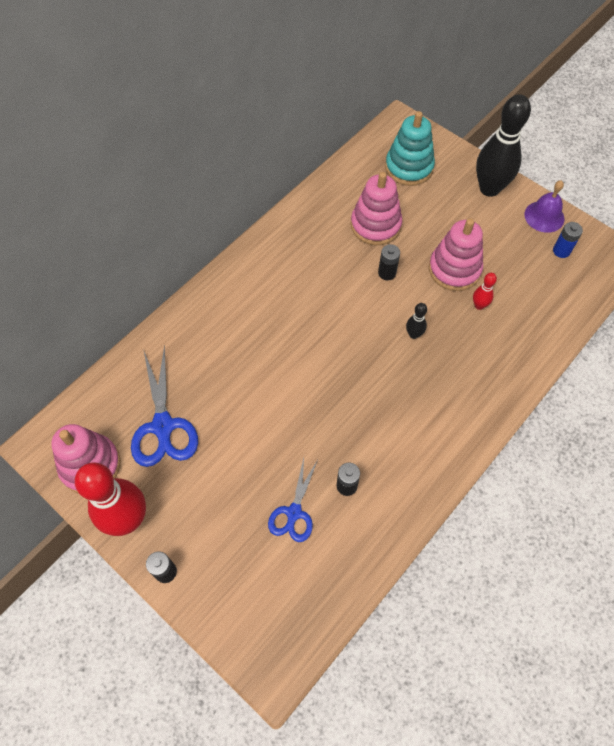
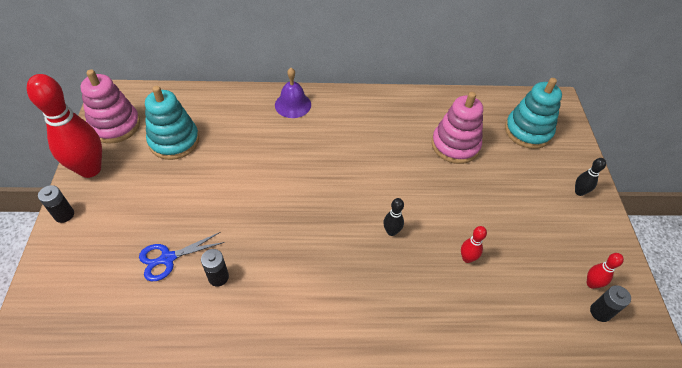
camera: 45 degrees right, 10 degrees down
(163, 427) = (174, 141): blue scissors -> turquoise stacking toy
(387, 273) = (424, 179): black battery -> black battery (600, 312)
(454, 269) = (479, 219): pink stacking toy -> none
(489, 188) = (579, 192): black bowling pin -> black bowling pin, size x0.43
(544, 216) = (606, 247): purple bell -> purple bell (293, 105)
(561, 251) = (591, 283): blue battery -> red bowling pin

